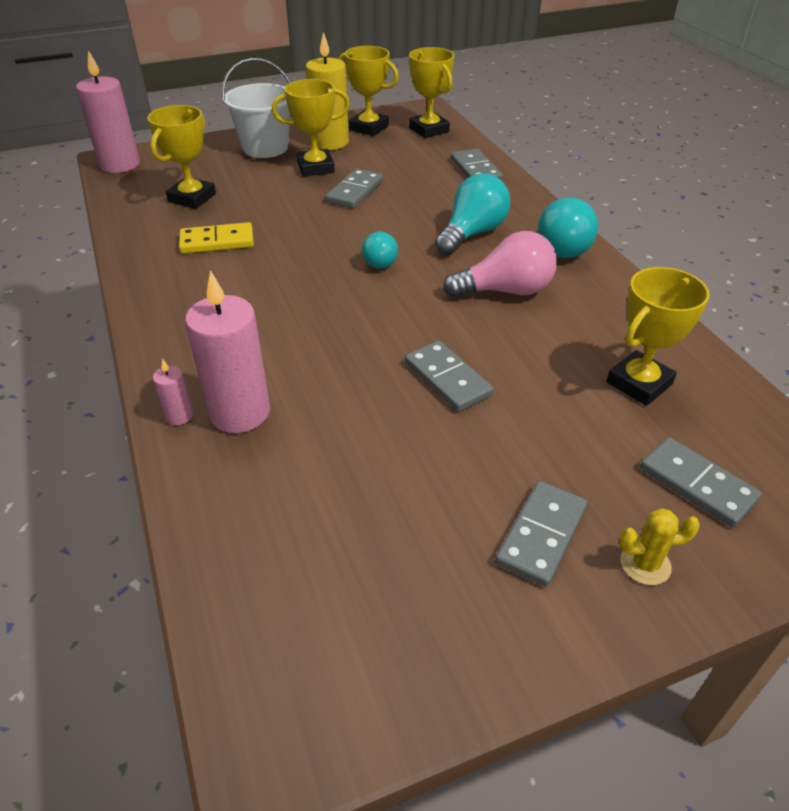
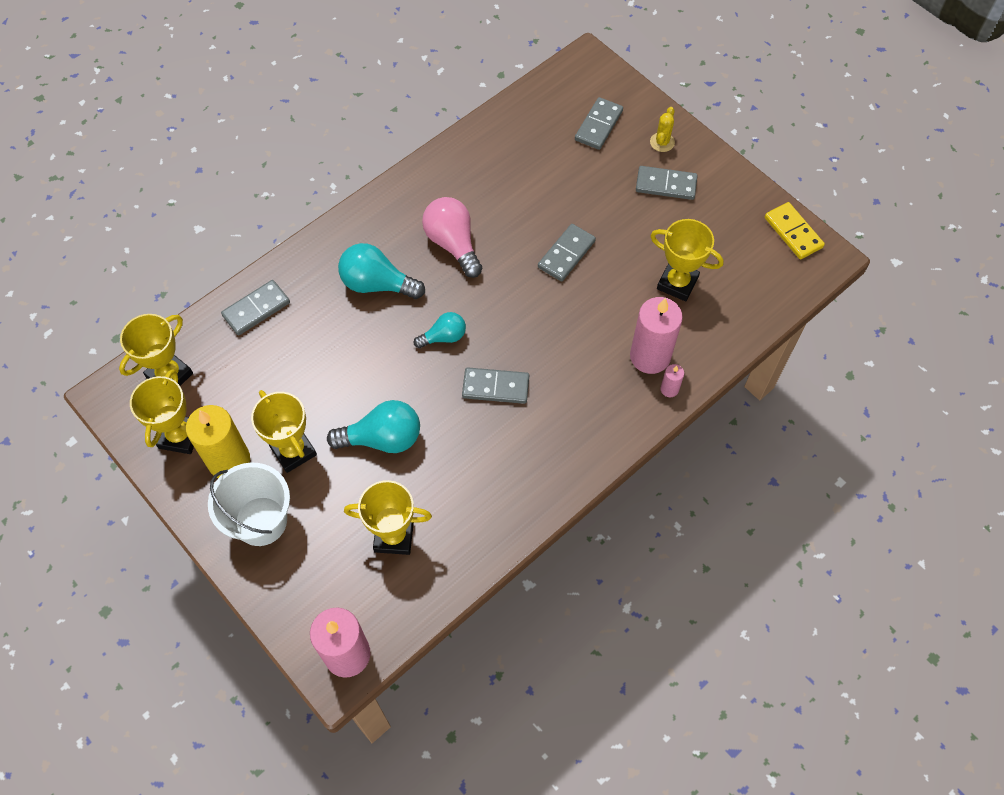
camera: 110 degrees left, 20 degrees up
(217, 242) = (462, 472): yellow domino -> yellow domino (793, 232)
(354, 192) = (333, 397): grey domino -> grey domino (495, 387)
(563, 246) = (374, 219): turquoise light bulb -> turquoise light bulb (382, 438)
(639, 383) = (525, 156): yellow trophy -> yellow trophy (677, 283)
(645, 564) = (662, 142): yellow cactus -> yellow cactus turned 45 degrees clockwise

